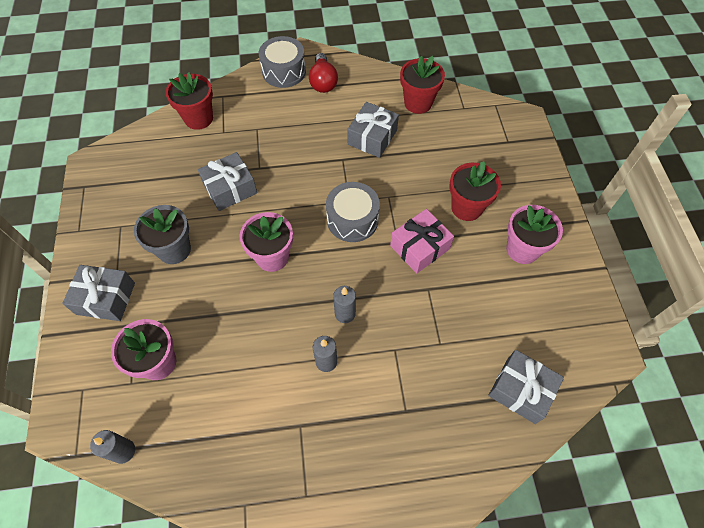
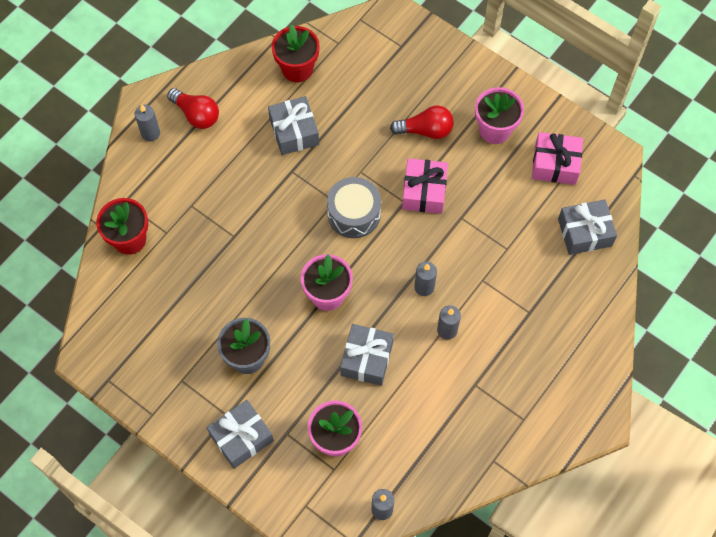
camera: 45 degrees left, 5 degrees up
(230, 188) = (231, 273): grey gift -> grey gift (366, 359)
(284, 71) = (150, 133): grey drum -> grey candle
(466, 207) = (425, 130): red flower pot -> red light bulb
(548, 315) = (555, 164): none -> pink gift

